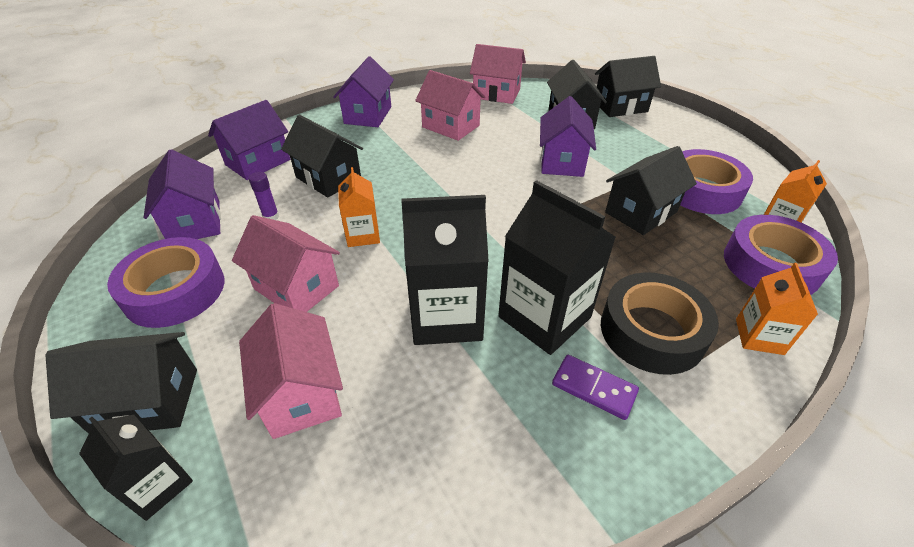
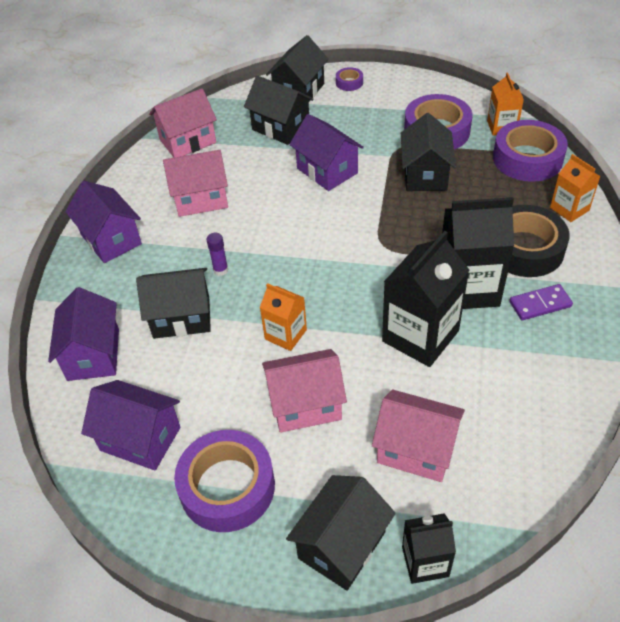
camera: 45 degrees left, 5 degrees up
(271, 217) = (194, 381): purple glue stick -> purple glue stick (220, 270)
(670, 121) = (349, 83): none -> purple tape

